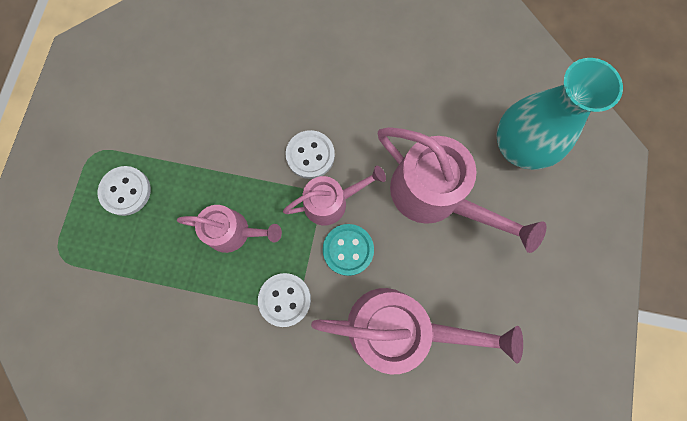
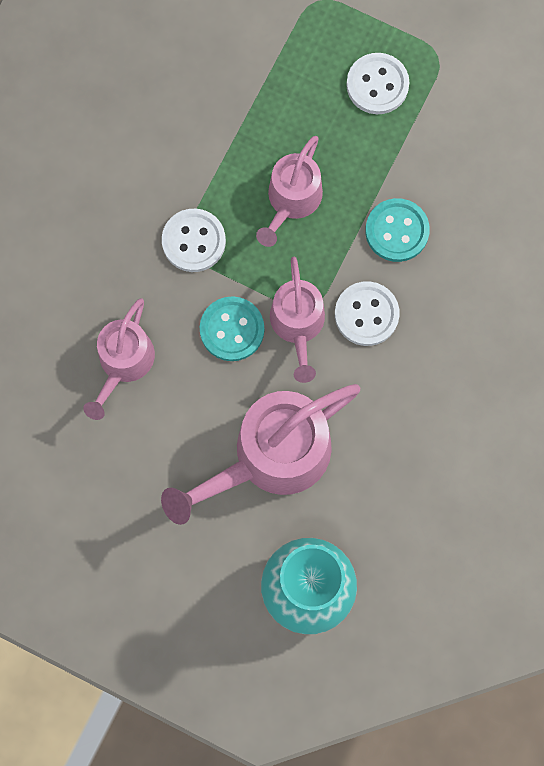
camera: 105 degrees right, 0 degrees up
(241, 149) = (397, 231): none -> turquoise button
(398, 327) = (123, 363): pink watering can -> pink watering can, size x0.59

